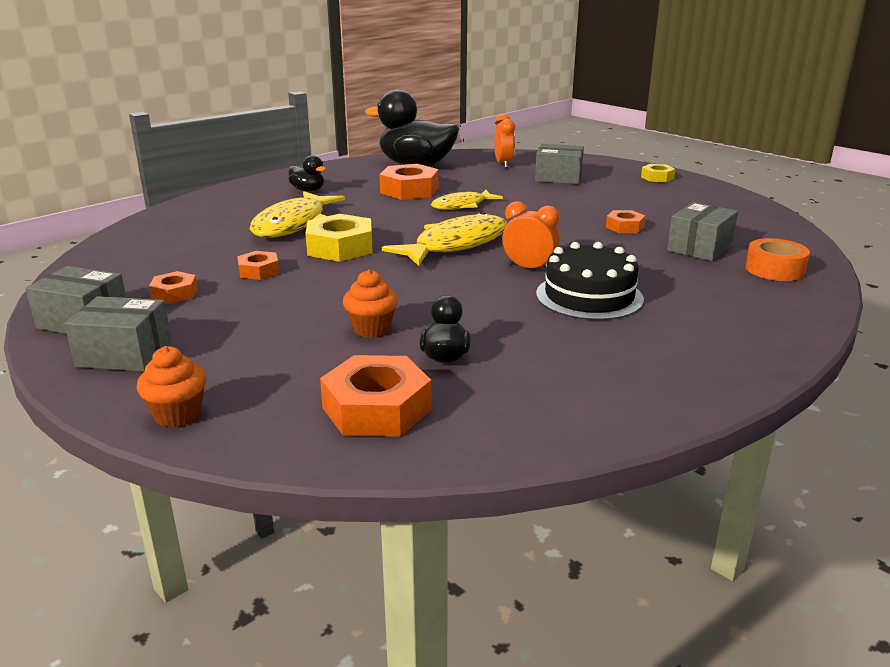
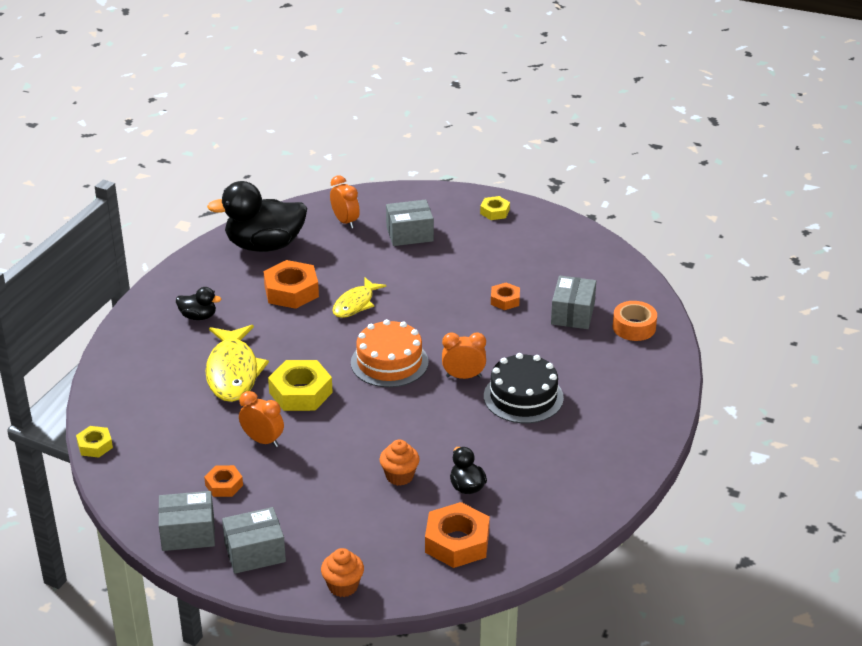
camera: 25 degrees left, 10 degrees up
(103, 243) = (95, 445): none -> yellow nut
(259, 271) = (263, 440): orange nut -> orange clock
(456, 245) = (389, 362): yellow fish -> orange cake

